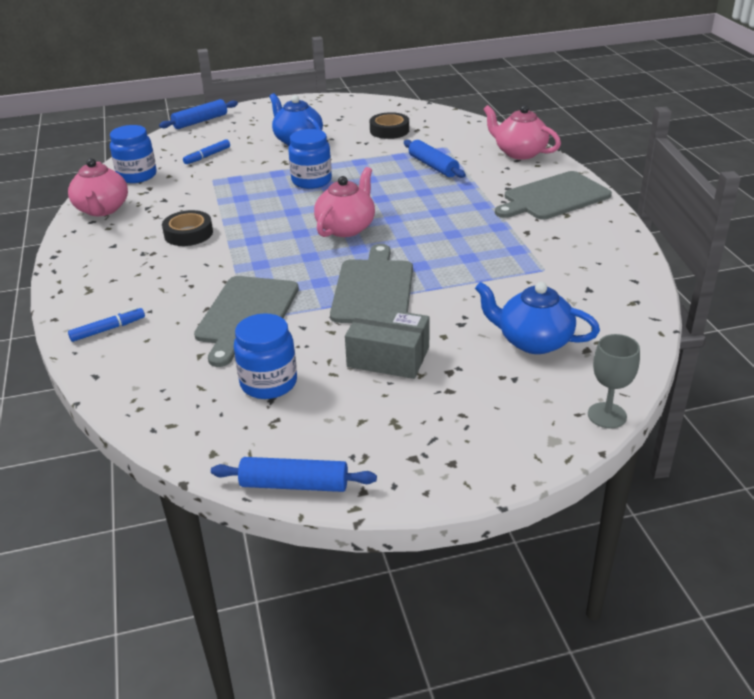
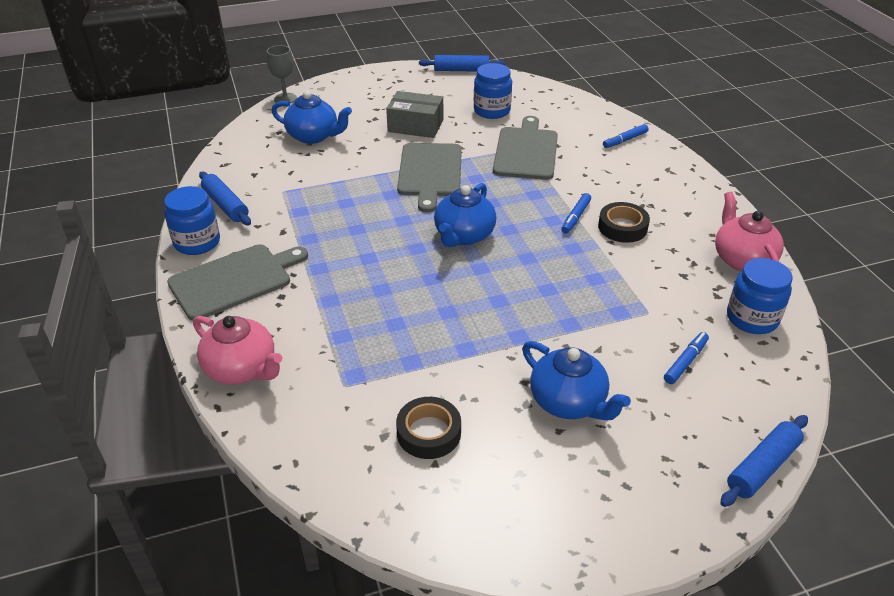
camera: 175 degrees right, 5 degrees up
(229, 242) = (575, 217): none -> blue marker
(311, 181) = (520, 308): blue jar -> blue jar (197, 242)
(346, 228) = (464, 235): pink teapot -> blue teapot
(433, 166) = (366, 338): blue rolling pin -> blue rolling pin (225, 205)

